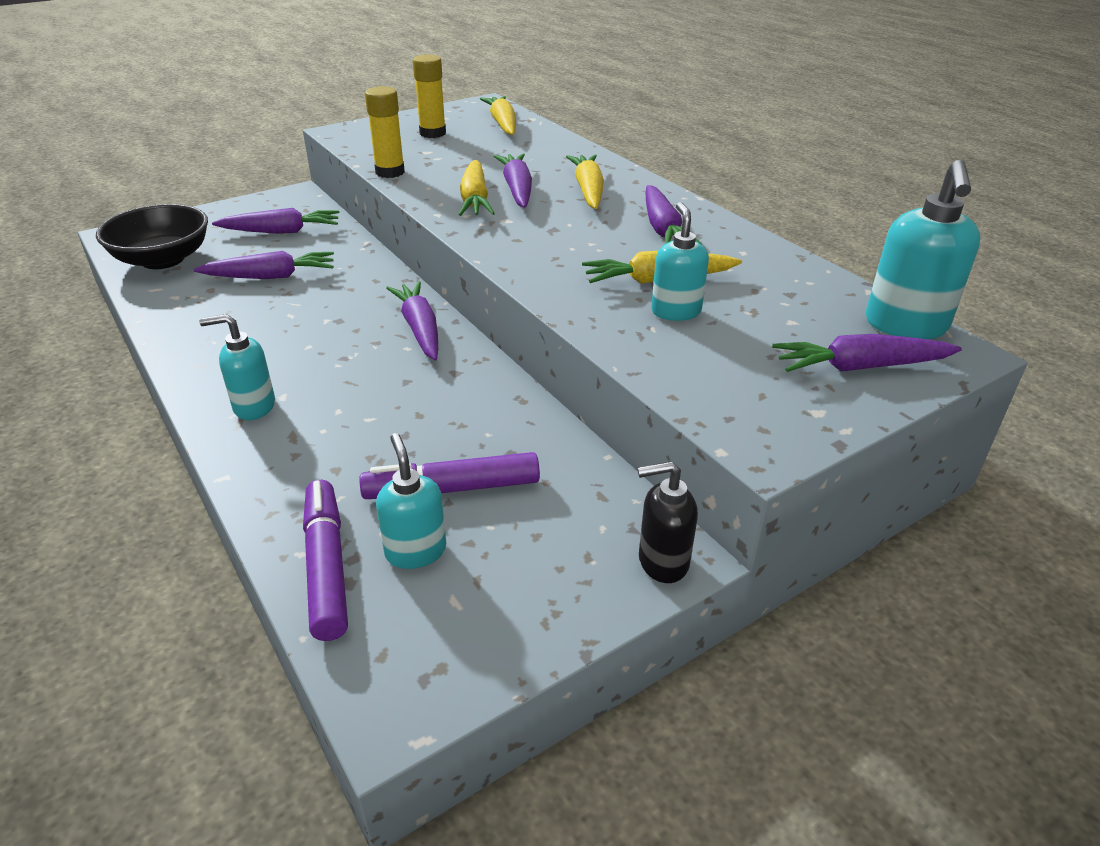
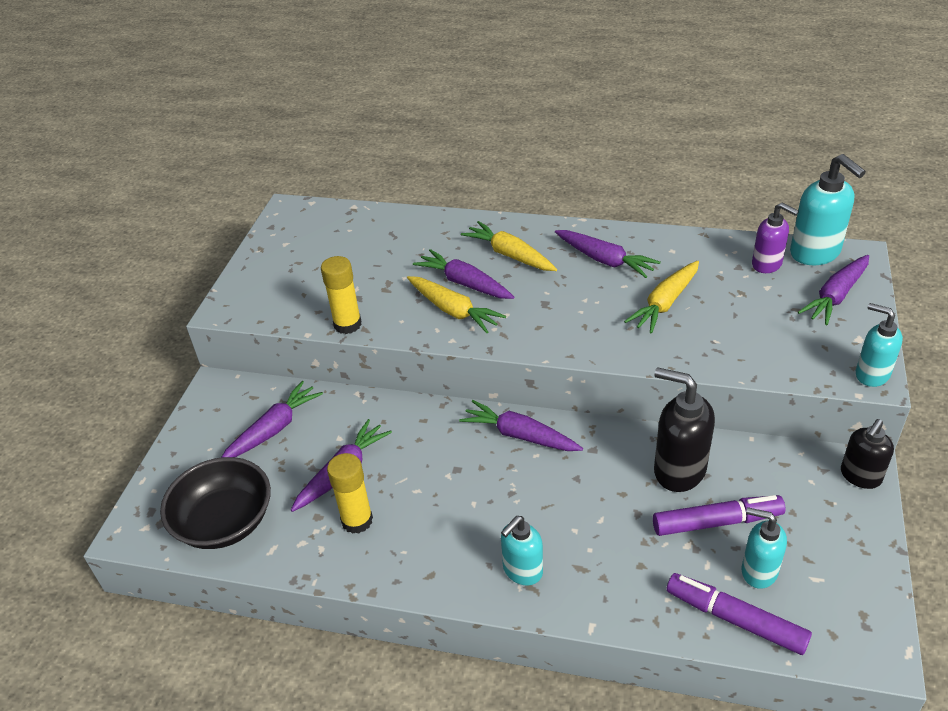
camera: 40 degrees left, 5 degrees up
(432, 133) = (307, 266): yellow glue stick -> yellow glue stick (357, 520)
(453, 489) = (716, 522): purple marker -> purple marker turned 135 degrees counterclockwise
(494, 432) = (678, 470): none -> black soap dispenser
(503, 124) = (343, 225): yellow carrot -> none
(675, 311) = (708, 320): turquoise soap dispenser -> turquoise soap dispenser (871, 374)
(826, 306) = (767, 264): none -> purple soap dispenser

